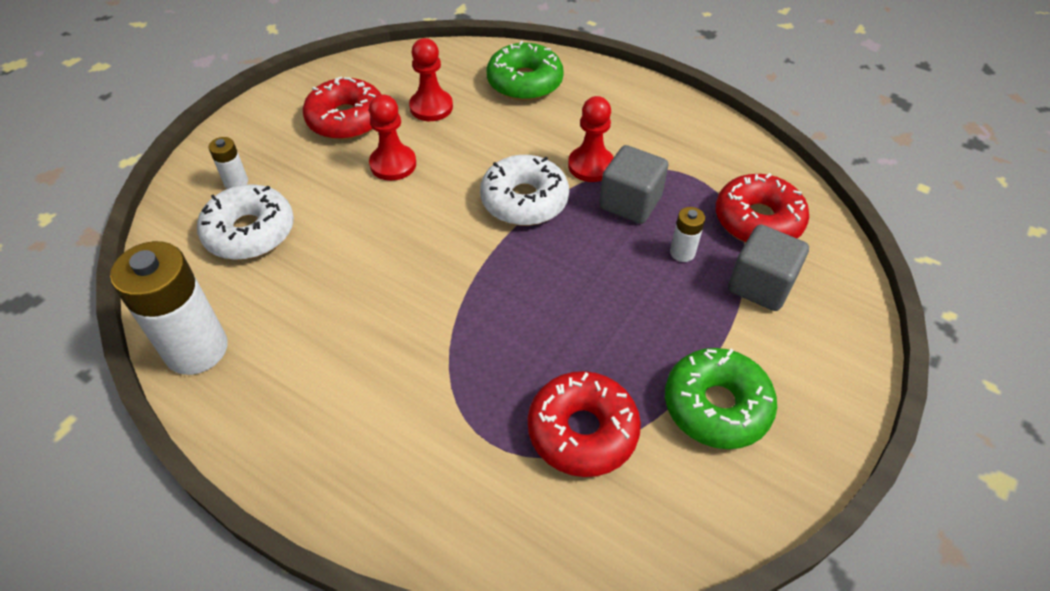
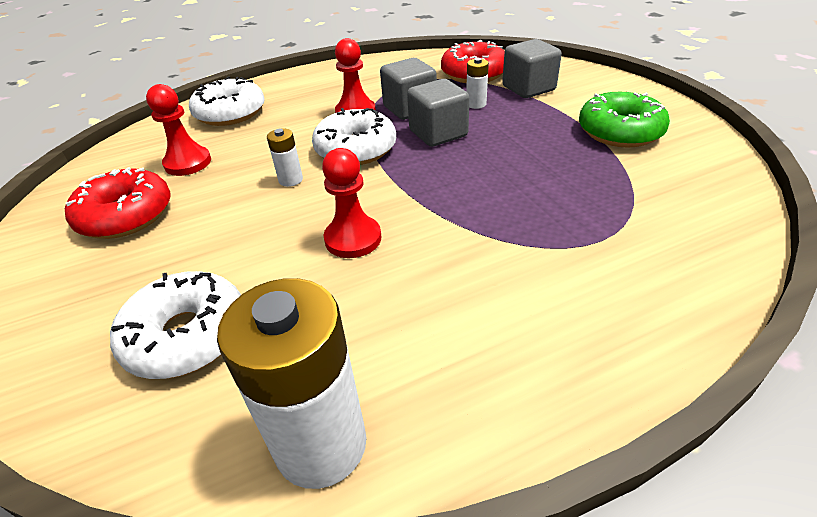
camera: 55 degrees left, 10 degrees down
(236, 182) = (93, 327): white battery -> white battery (291, 180)
(393, 164) = (226, 203): red pawn -> red pawn (353, 239)
(524, 82) = (230, 113): green donut -> white donut
(582, 431) = (613, 190): red donut -> none
(596, 247) = (438, 133): none -> grey cube

